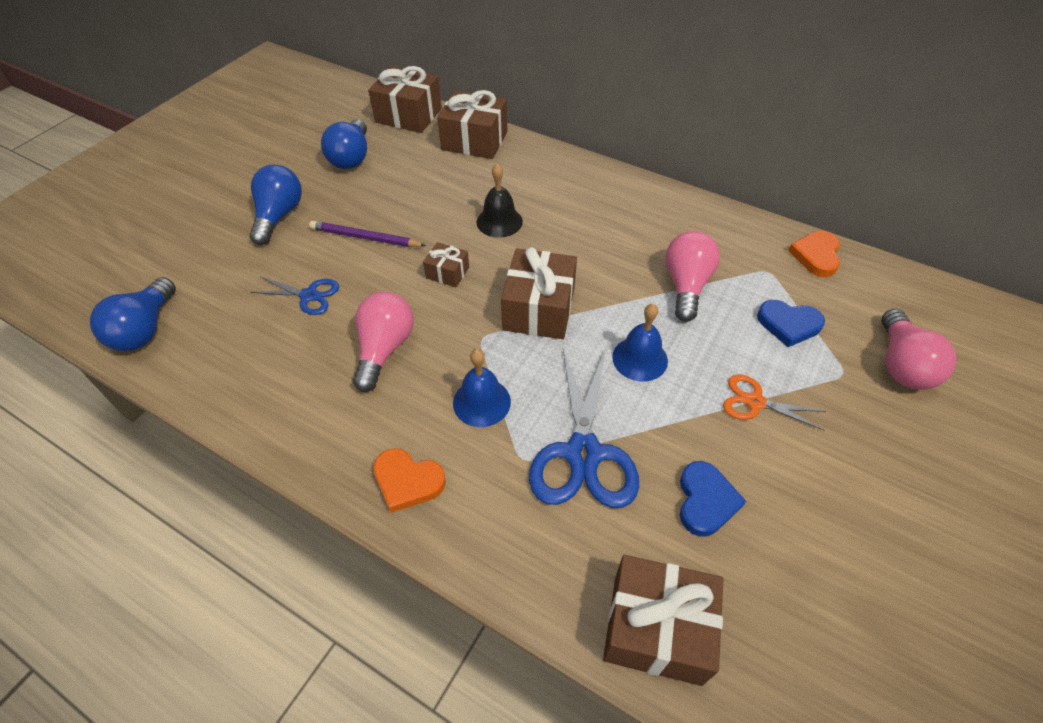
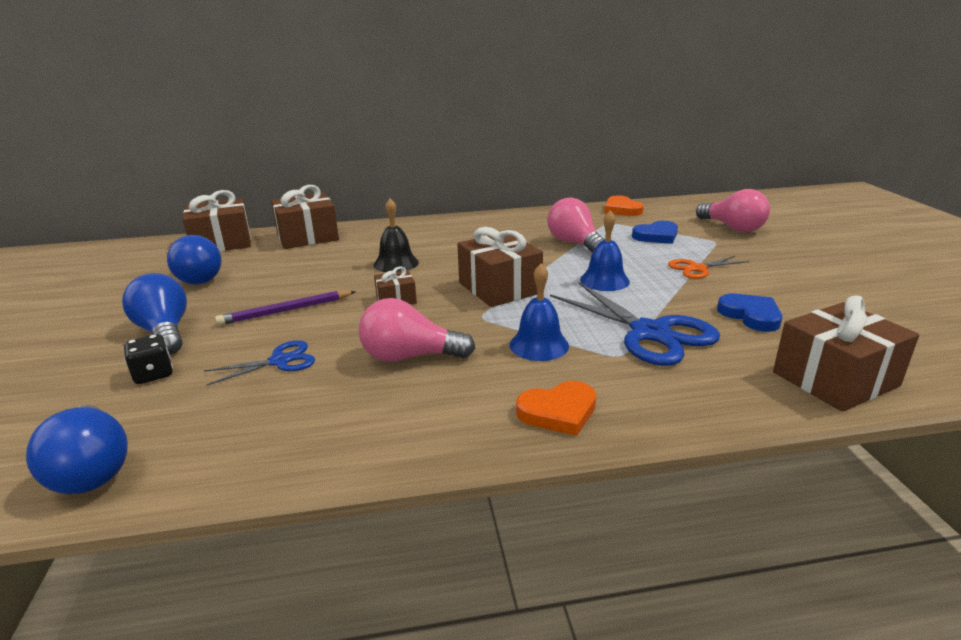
camera: 40 degrees left, 25 degrees down
(237, 260) = (153, 374): none -> black dice
(384, 349) = (409, 357): pink light bulb -> pink light bulb turned 60 degrees counterclockwise

